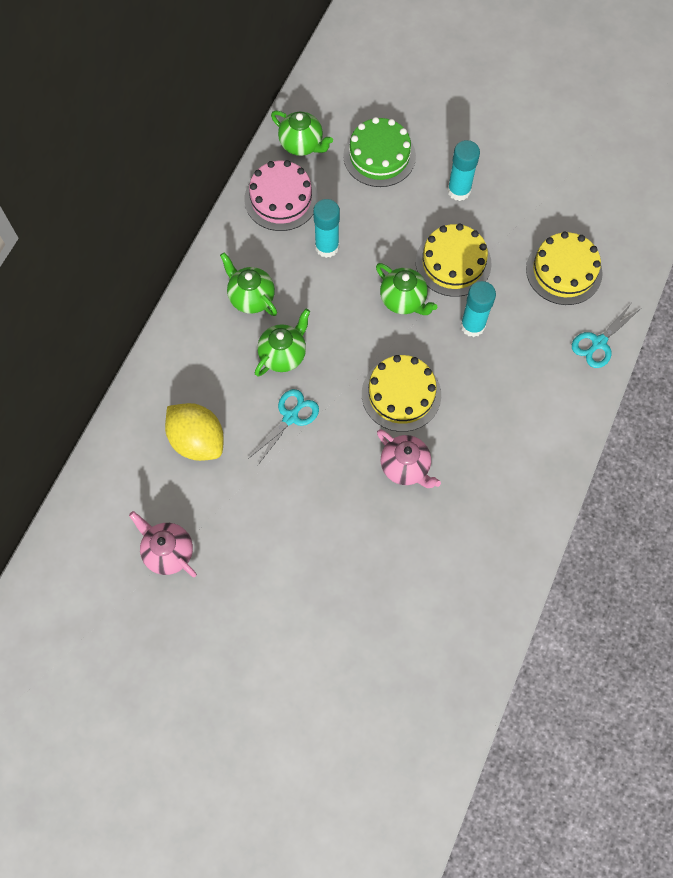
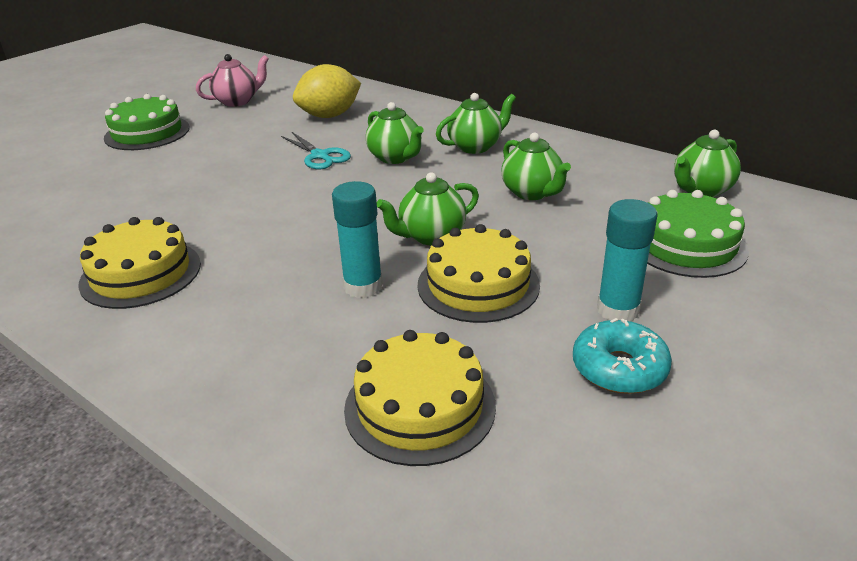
camera: 105 degrees right, 35 degrees down
(265, 605) = (147, 133): none -> green cake
(281, 199) = (611, 171): pink cake -> none
(327, 247) = (532, 193): turquoise glue stick -> green teapot
(401, 394) = (298, 219): yellow cake -> yellow cake (141, 273)
(405, 467) = (206, 211): pink teapot -> none
(508, 189) = (619, 368): none -> turquoise donut
(598, 343) = (251, 421): turquoise scissors -> none

